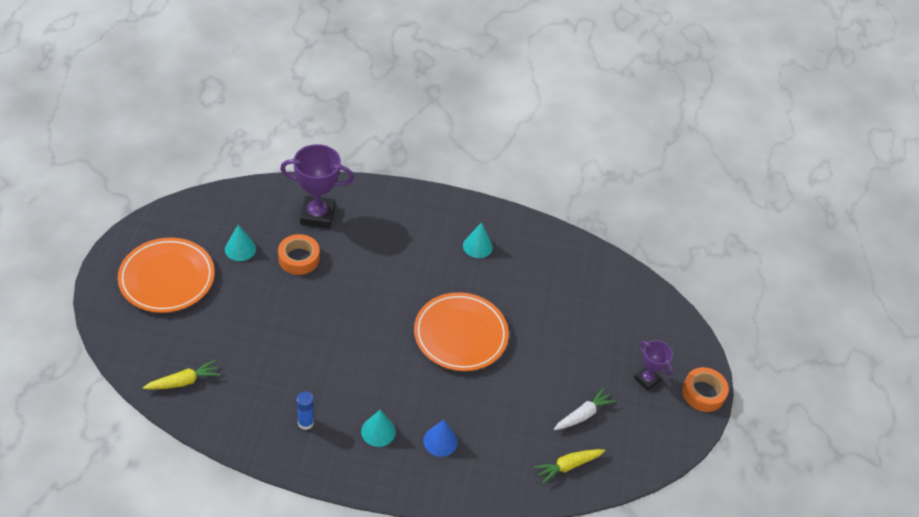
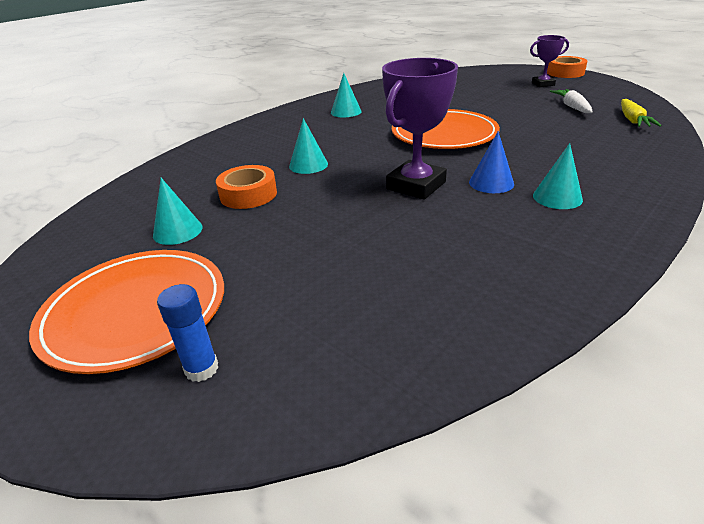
camera: 50 degrees left, 15 degrees down
(183, 381) = (368, 350): yellow carrot -> none
(305, 423) = (521, 244): blue glue stick -> blue glue stick (201, 369)
(317, 215) = (204, 172): purple trophy -> purple trophy (416, 185)
(358, 270) = (308, 165): none -> turquoise cone
(440, 441) = (584, 167): blue cone -> blue cone (491, 183)

